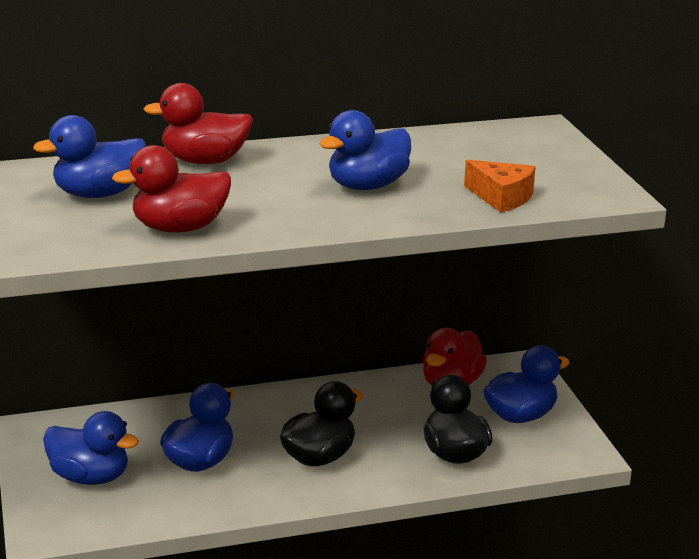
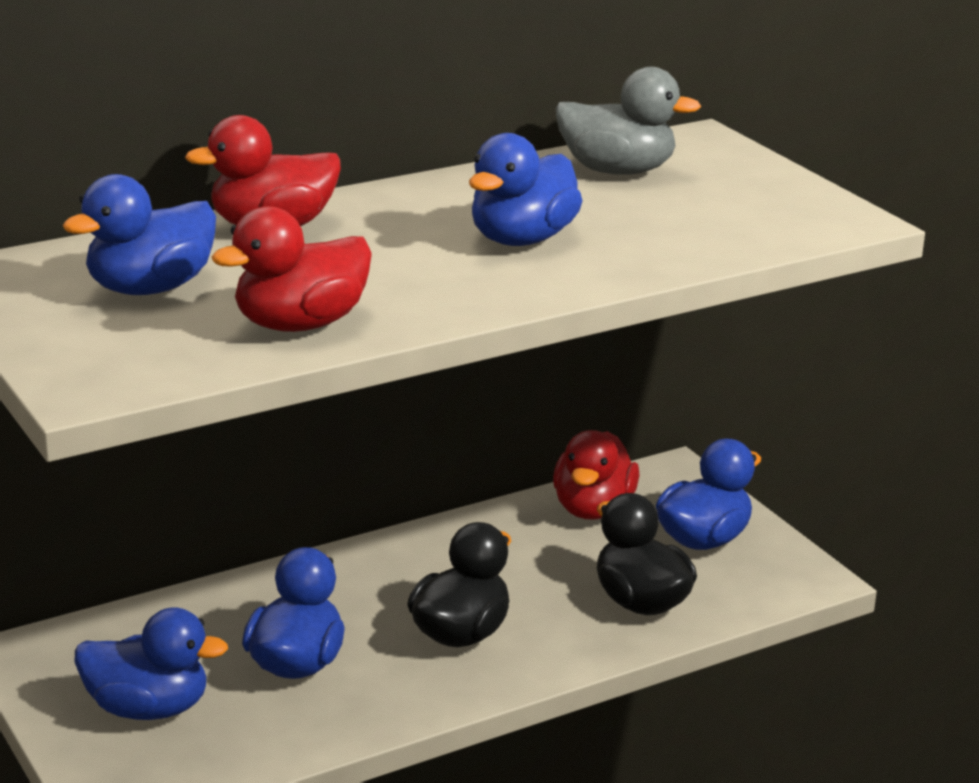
camera: 15 degrees left, 0 degrees up
(466, 145) = (617, 171): none -> grey duck
(501, 197) = (709, 237): orange cheese -> none

